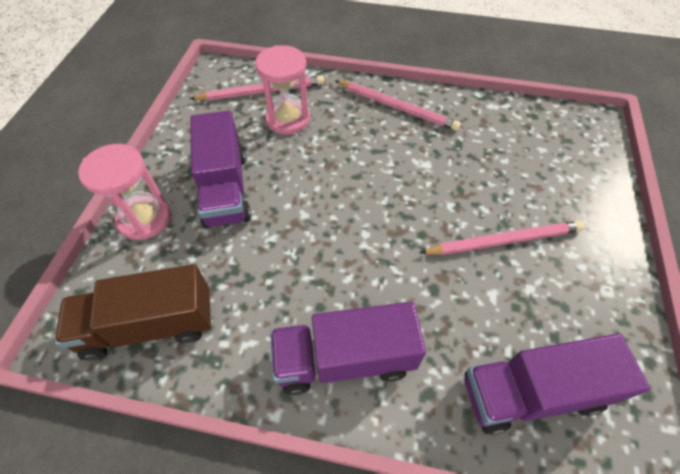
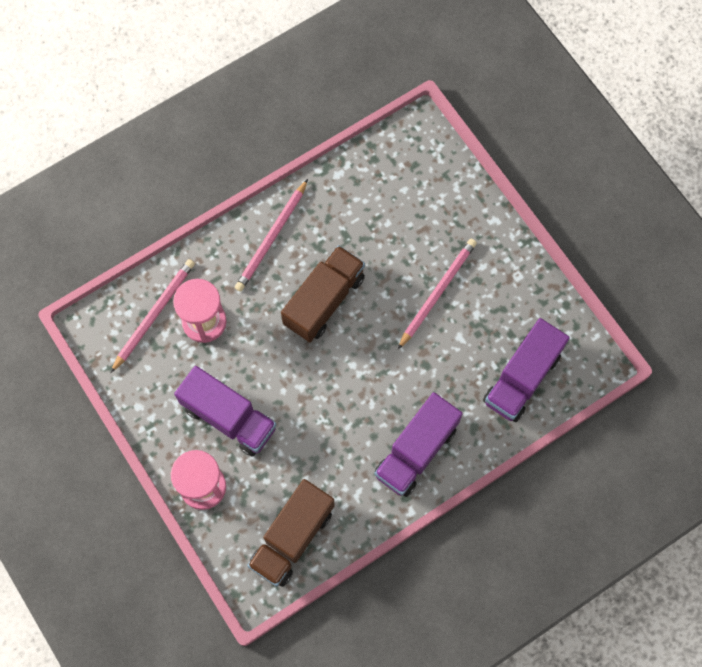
camera: 45 degrees left, 15 degrees up
(393, 172) = (324, 301): none -> brown truck
(397, 107) = (272, 238): pink pencil -> pink pencil turned 135 degrees clockwise

